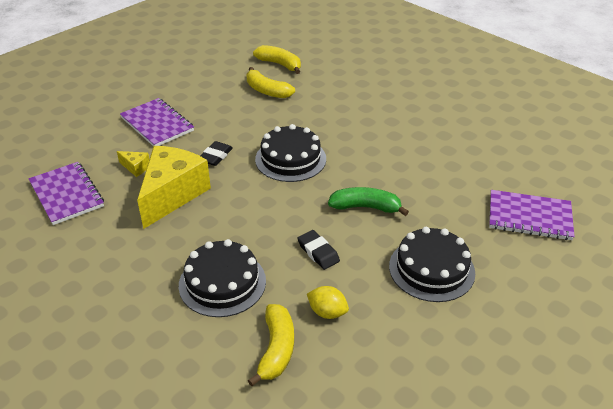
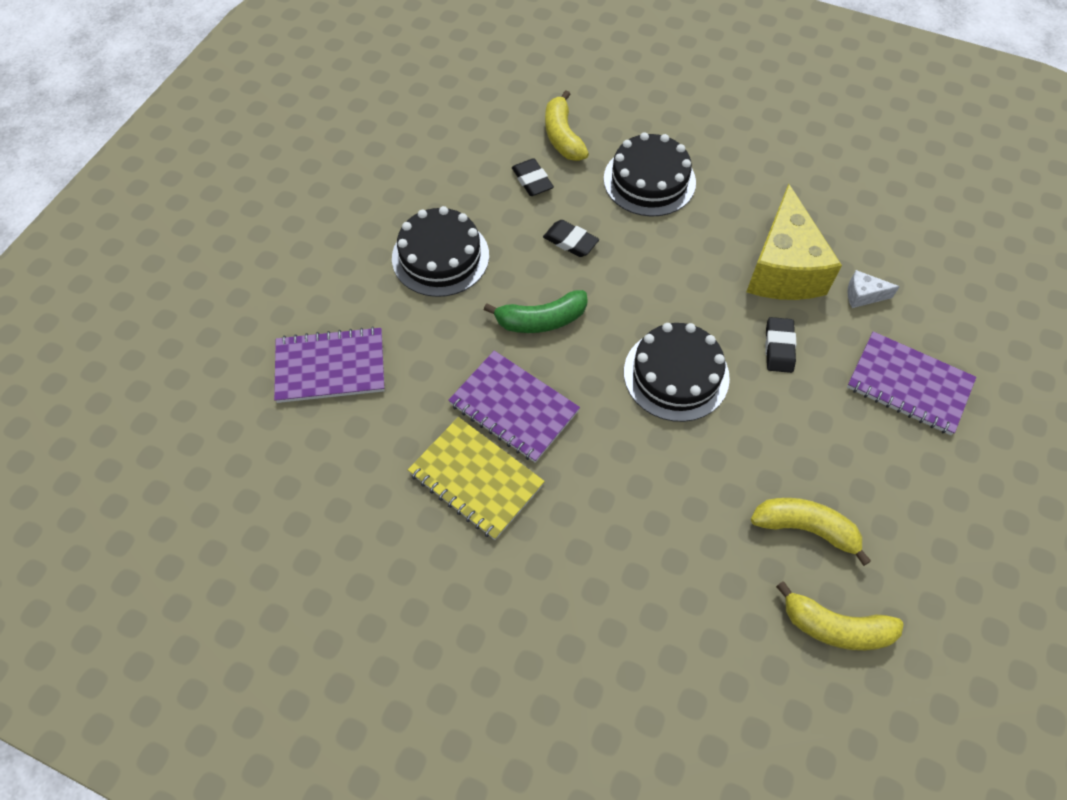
camera: 160 degrees right, 20 degrees up
(67, 194) = (902, 232): purple notebook -> purple notebook (513, 408)
(136, 168) = (863, 295): yellow cheese -> white cheese
(327, 312) = (532, 180): yellow lemon -> black eraser
(437, 143) = (476, 479): none -> yellow notebook

